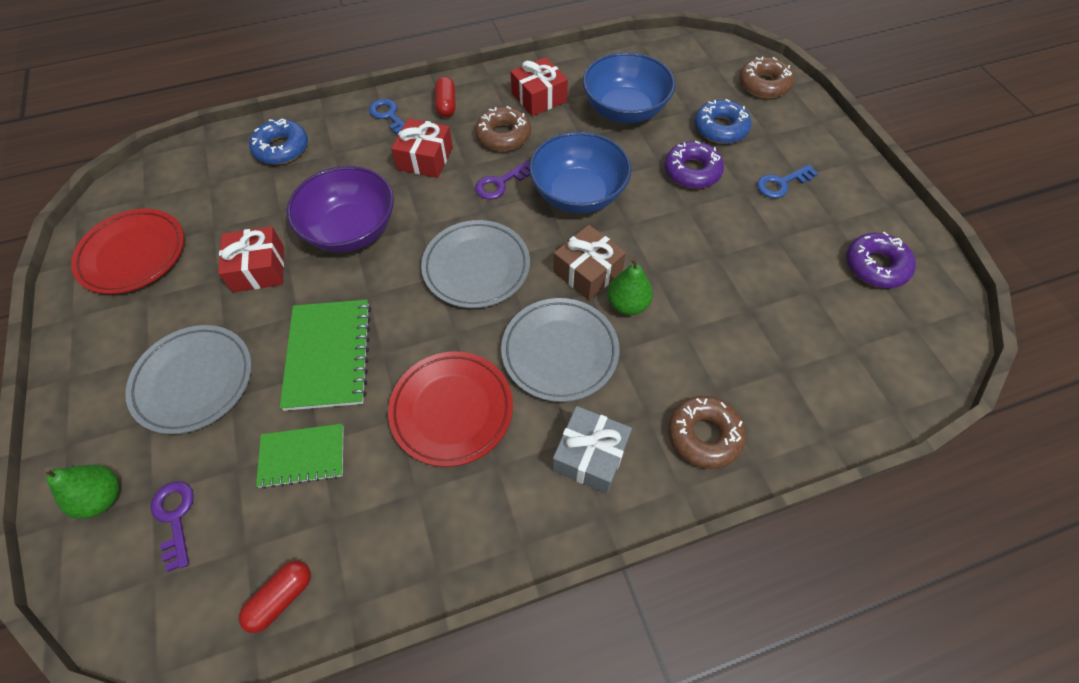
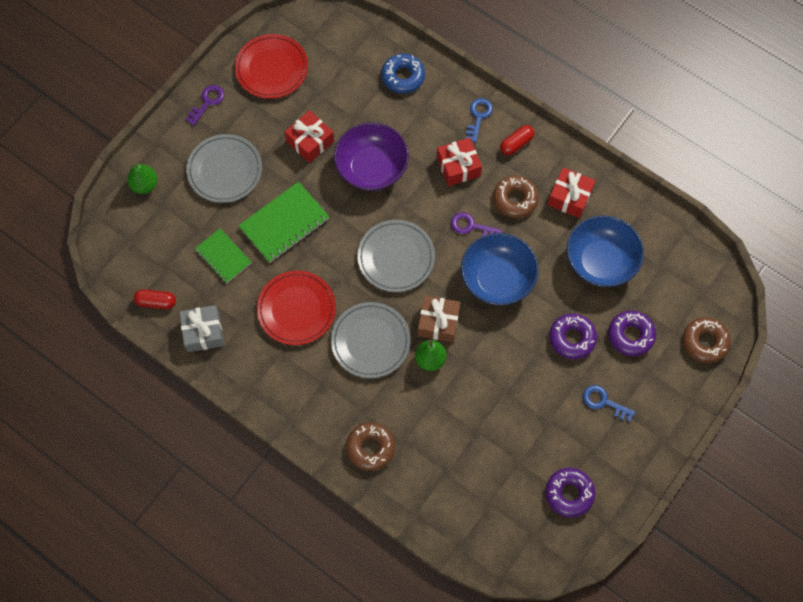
camera: 55 degrees right, 10 degrees up
(175, 517) = (158, 225): purple key -> purple key (207, 102)
(590, 456) = (318, 396): grey gift -> grey gift (203, 332)
(720, 128) = (630, 335): blue donut -> purple donut

